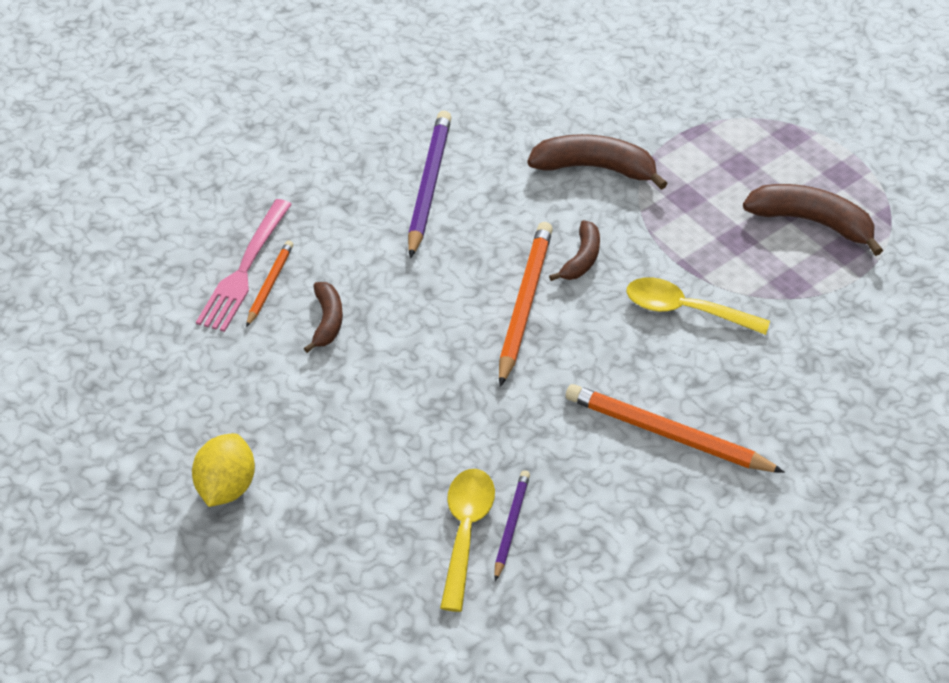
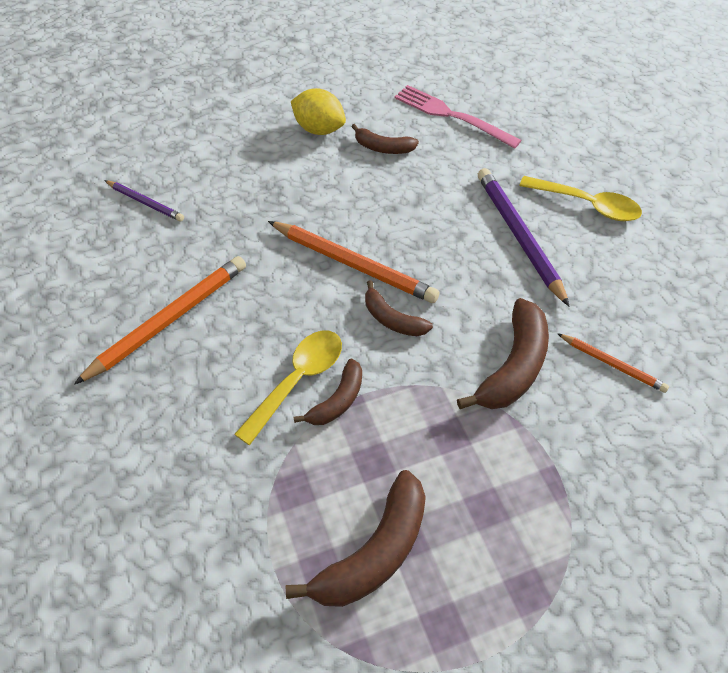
camera: 105 degrees right, 5 degrees up
(227, 486) = (260, 80): yellow lemon -> yellow lemon (319, 129)
(270, 284) = (432, 125): orange pencil -> orange pencil (612, 364)
(429, 185) = (518, 236): purple pencil -> purple pencil turned 135 degrees counterclockwise
(465, 532) = (155, 178): yellow spoon -> yellow spoon (587, 205)
(691, 276) = (337, 400): none -> brown banana

